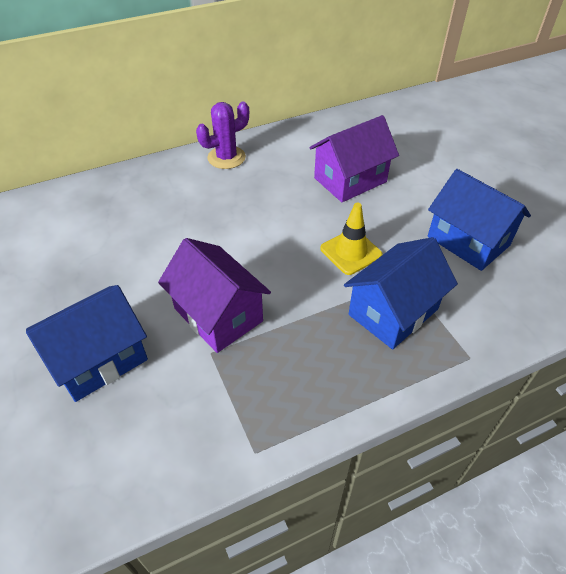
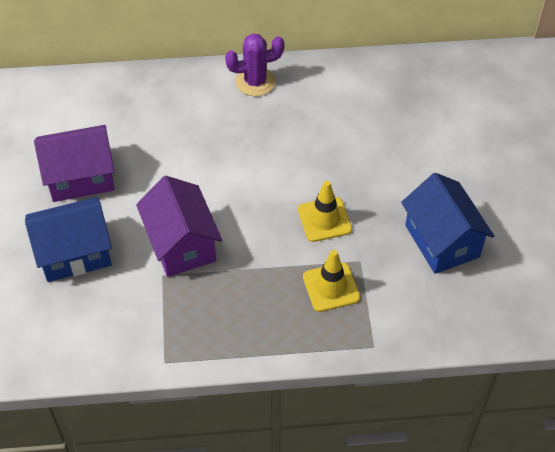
camera: 20 degrees right, 5 degrees up
(350, 180) = (365, 142): purple house -> purple house (80, 177)
(393, 312) = (331, 287): blue house -> yellow traffic cone

